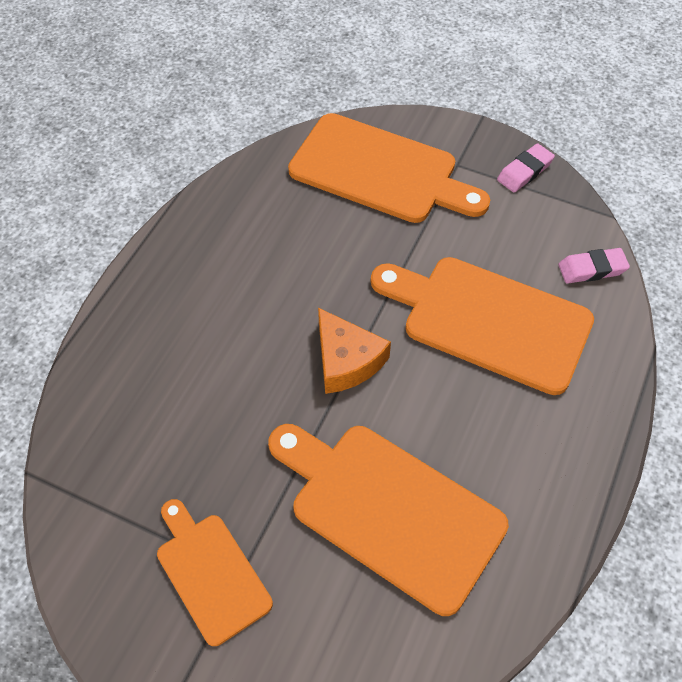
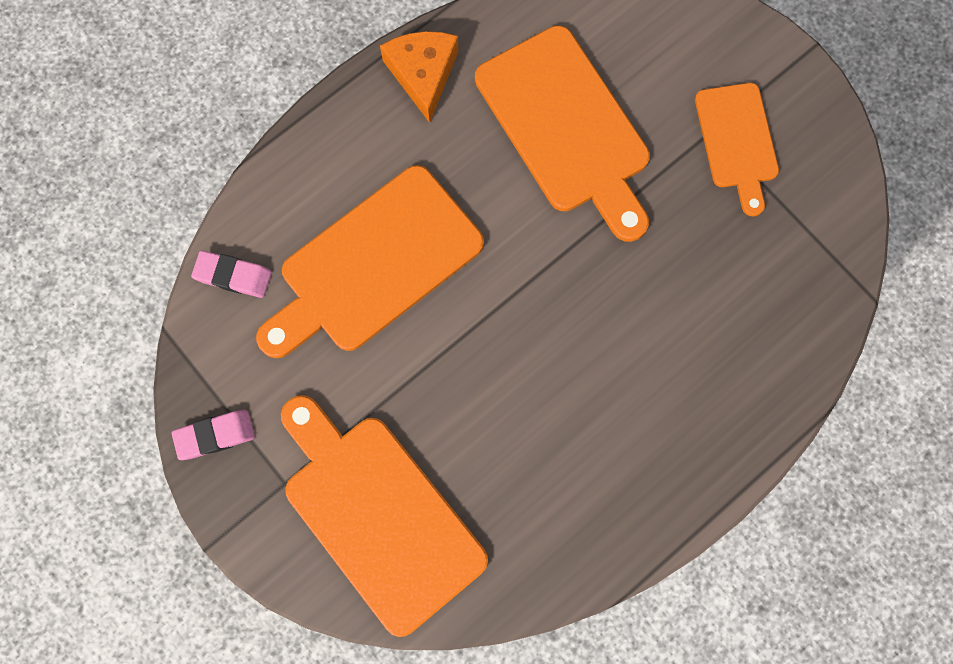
camera: 155 degrees left, 20 degrees up
(346, 360) = (536, 284): orange cheese -> orange cheese (423, 74)
(489, 321) = (374, 264): orange cutting board -> orange cutting board turned 90 degrees clockwise

